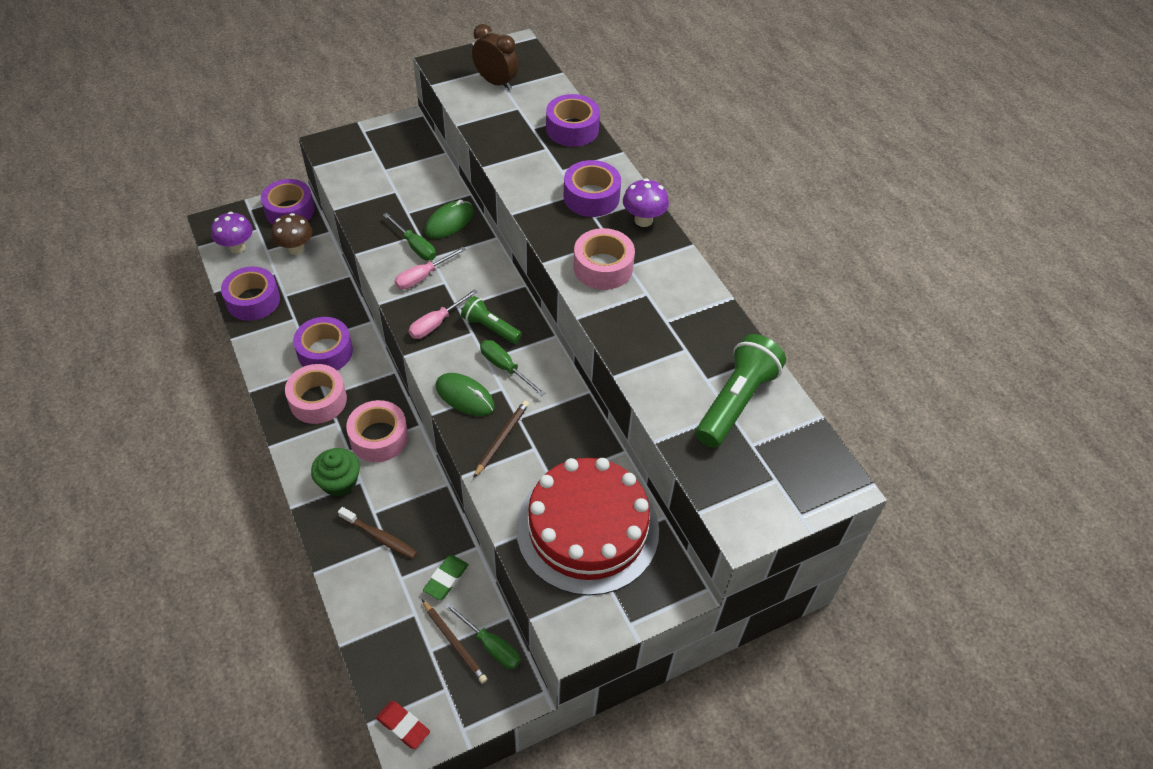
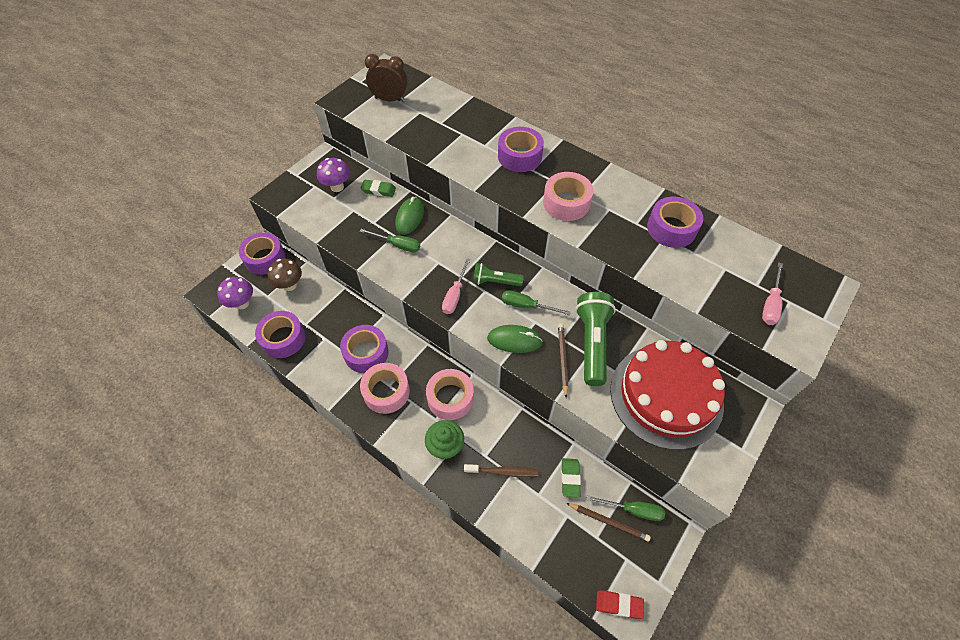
camera: 25 degrees left, 5 degrees up
(423, 277) = (420, 265): pink screwdriver -> pink screwdriver (770, 304)
(437, 180) = (378, 190): none -> green eraser
(572, 129) = (469, 113): purple tape -> purple tape (671, 228)
(643, 220) = (566, 159): purple mushroom -> purple mushroom (337, 187)
(735, 402) = (723, 259): green flashlight -> green flashlight (592, 343)

